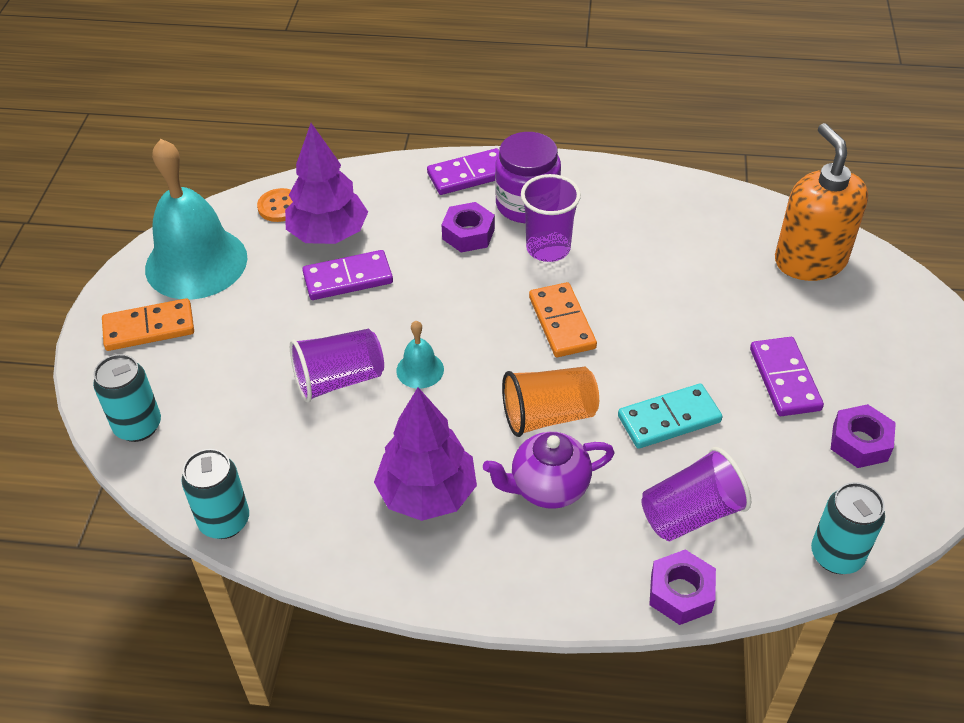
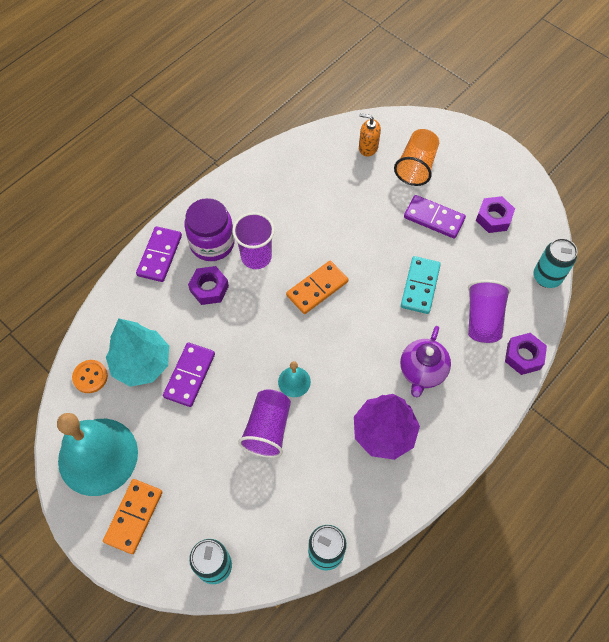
camera: 55 degrees left, 15 degrees up
(328, 234) = (142, 364): purple tree -> turquoise tree
(548, 416) = (376, 339): orange cup -> orange cup (416, 166)
(562, 322) = (317, 288): orange domino -> orange domino turned 60 degrees counterclockwise
(810, 260) = (368, 147): orange soap dispenser -> orange soap dispenser, size x0.50

